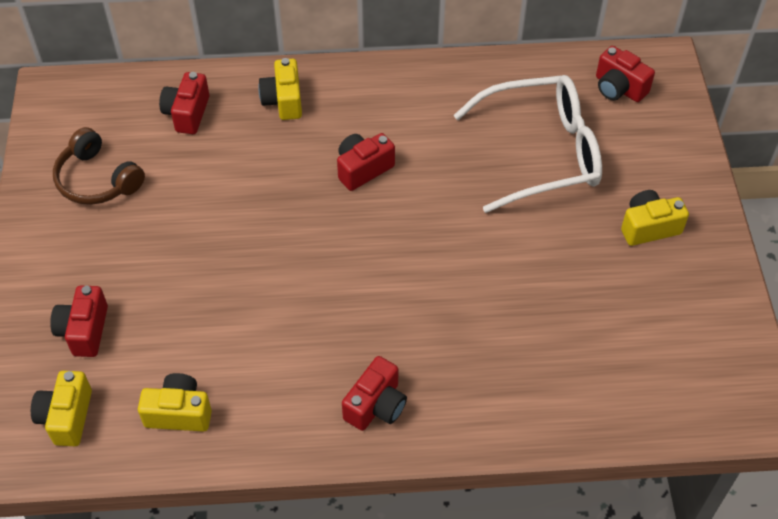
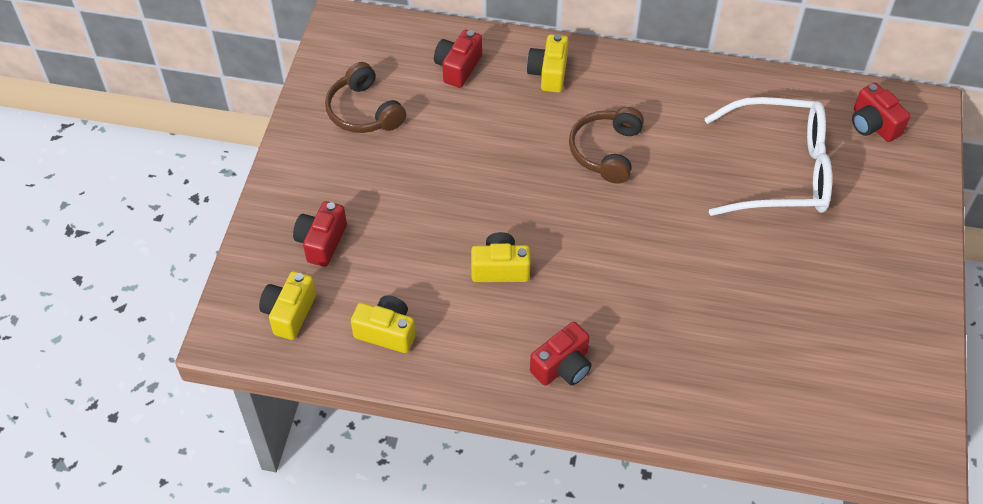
camera: 15 degrees right, 0 degrees up
(363, 169) = (606, 151): red camera -> brown headphones
(648, 227) = (864, 262): yellow camera -> yellow camera (500, 268)

